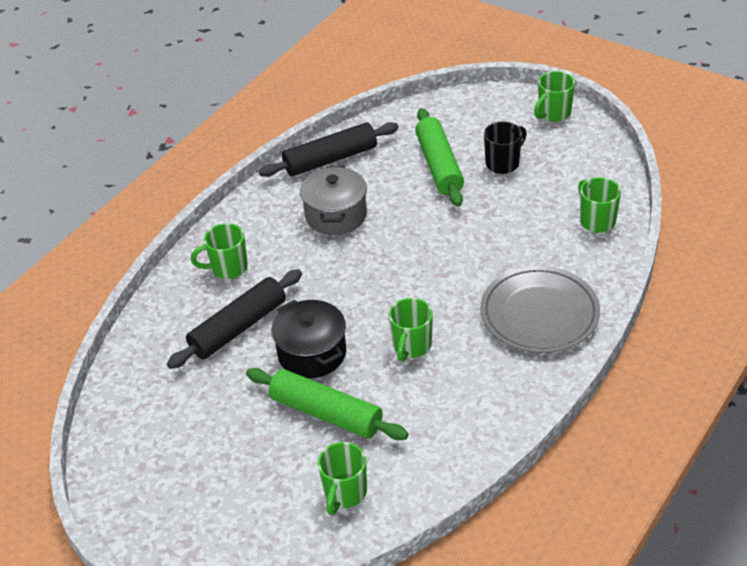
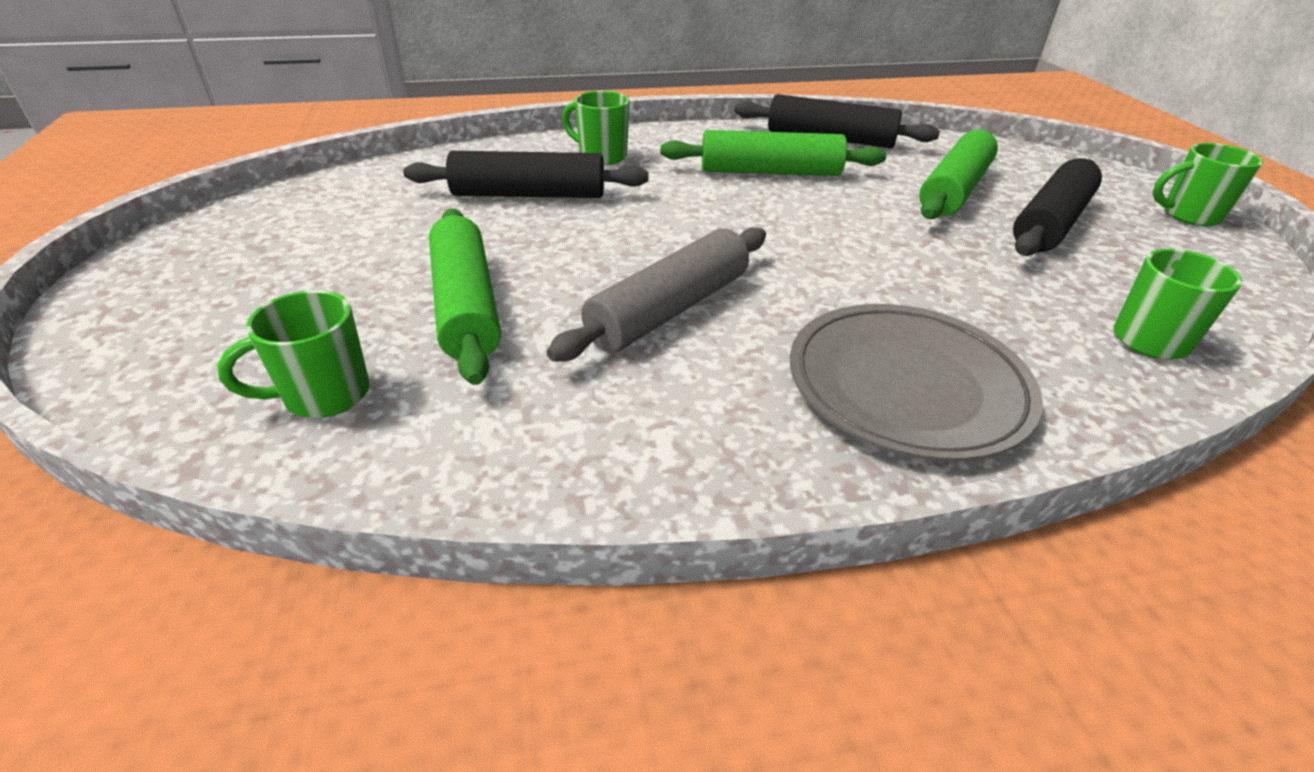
camera: 40 degrees right, 5 degrees down
(312, 353) = (553, 250): black pot -> none
(336, 215) = (770, 172): grey pot -> green rolling pin
(411, 346) = (669, 309): green mug -> grey rolling pin
(503, 163) = (1050, 223): black mug -> black rolling pin

